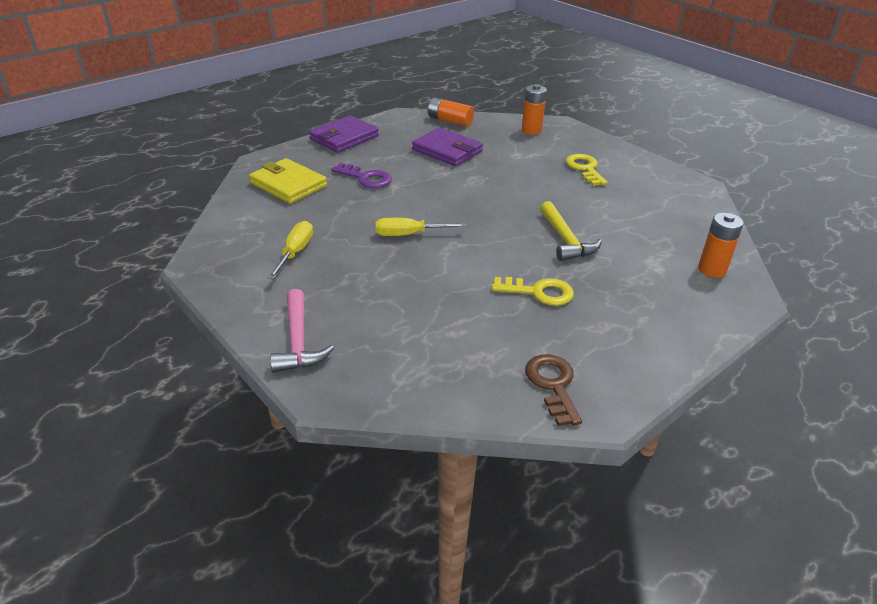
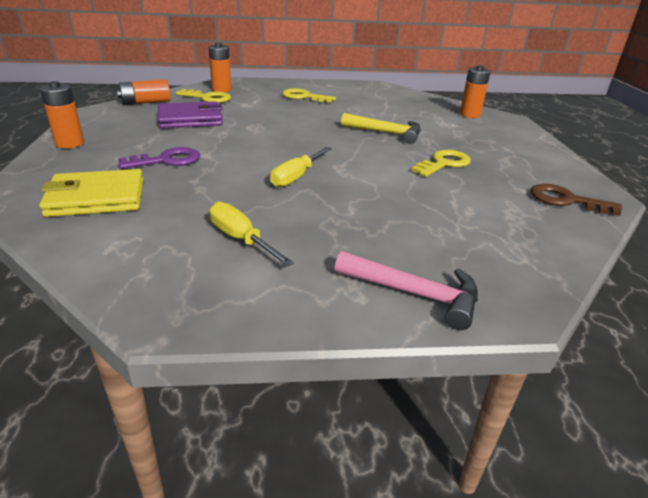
camera: 55 degrees left, 5 degrees down
(344, 138) = (70, 143): purple wallet -> orange battery
(502, 135) = (208, 98): none -> yellow key

